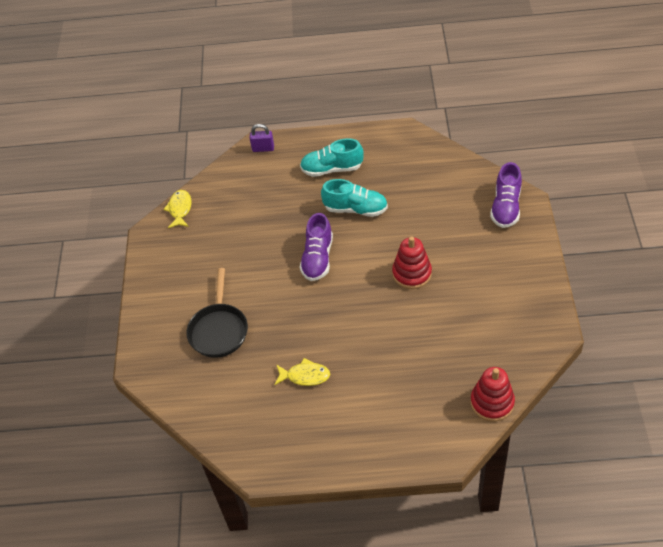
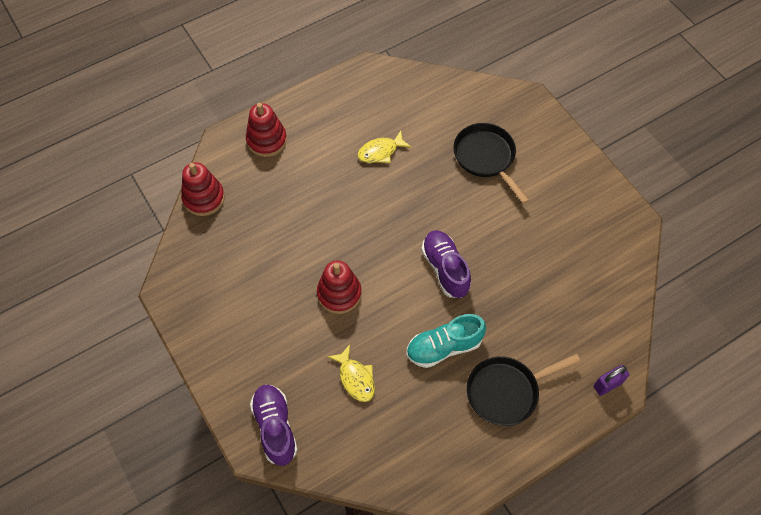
camera: 145 degrees right, 10 degrees up
(180, 209) = (630, 262): yellow fish -> yellow fish (355, 378)
(332, 169) = (506, 391): turquoise shoe -> black pan
(405, 436) = (266, 140): none -> red stacking toy

